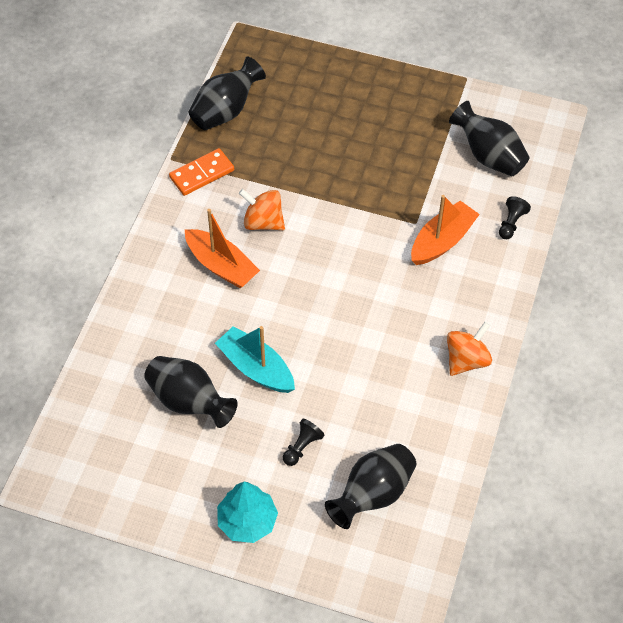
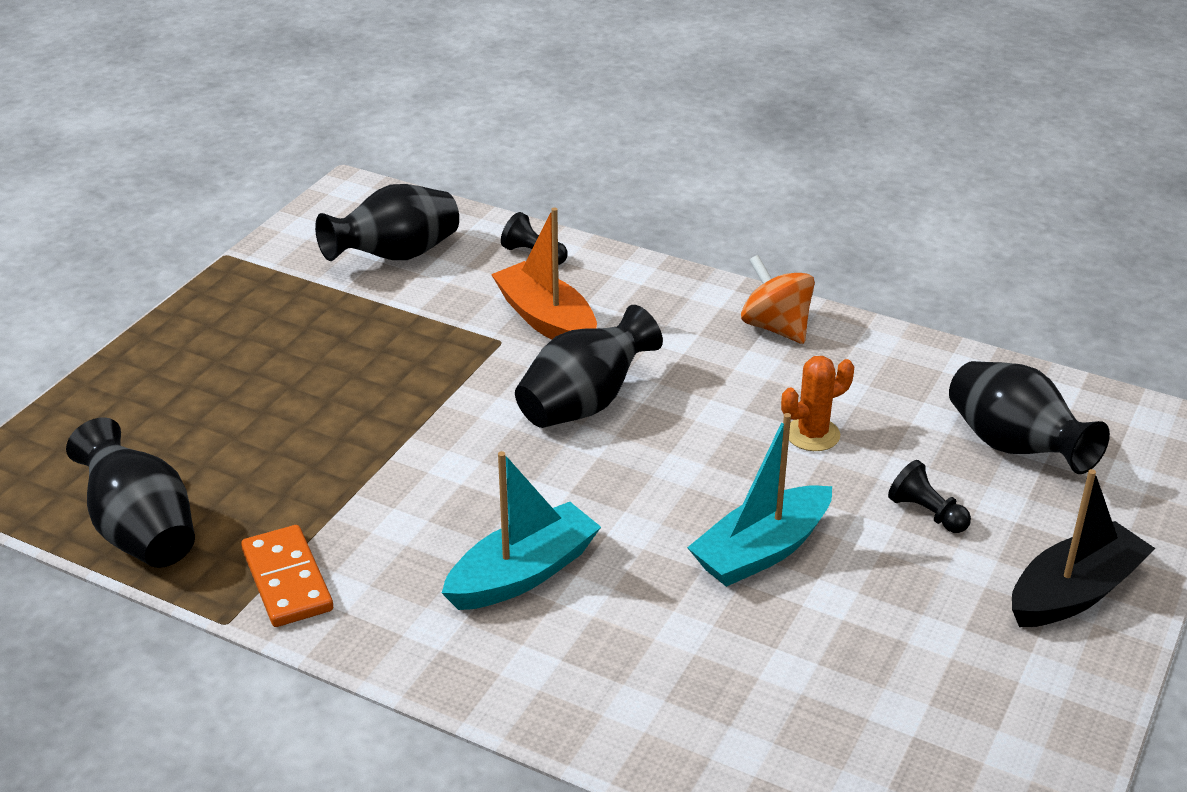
camera: 80 degrees left, 20 degrees down
(189, 402) = (826, 646): black vase -> black vase (584, 404)
(221, 266) = (522, 574): orange boat -> turquoise boat
(247, 521) = (1074, 593): turquoise tree -> black boat
(263, 222) = (438, 509): orange spinning top -> none
(361, 386) = (812, 434): none -> orange cactus

